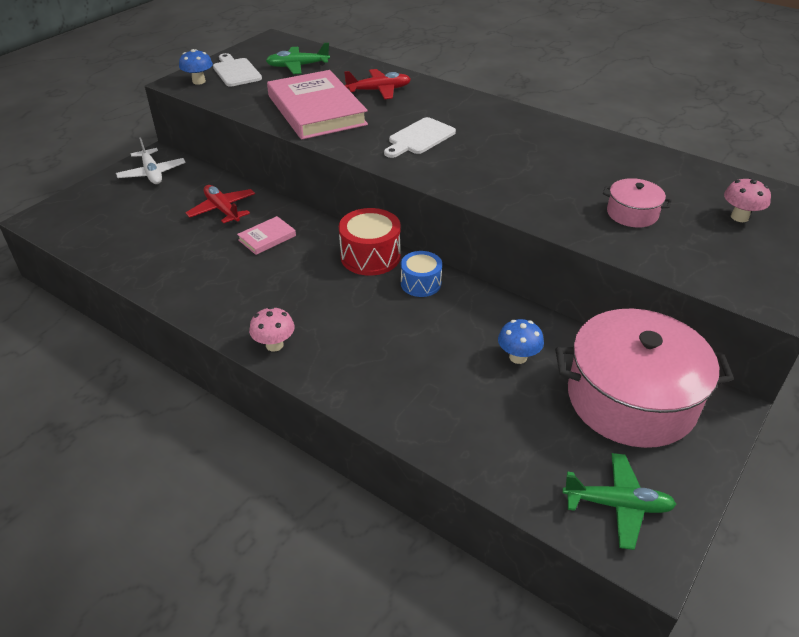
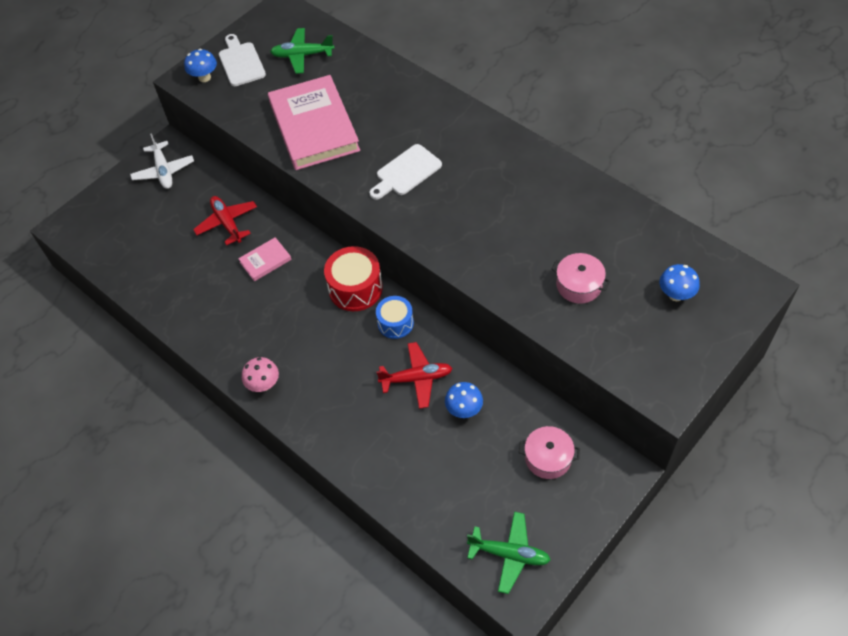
camera: 10 degrees right, 15 degrees up
(379, 90) = (378, 98): red plane -> red plane (416, 378)
(631, 398) = (548, 458): pink pot -> pink pot, size x0.44
(739, 217) = (675, 294): pink mushroom -> blue mushroom

